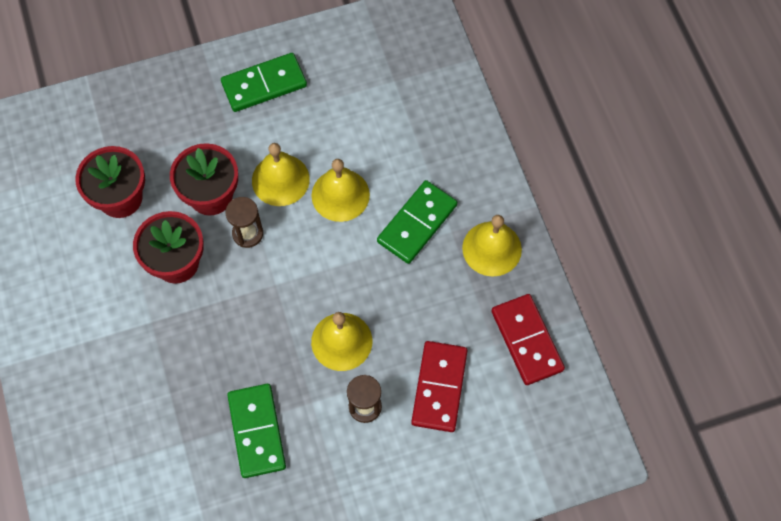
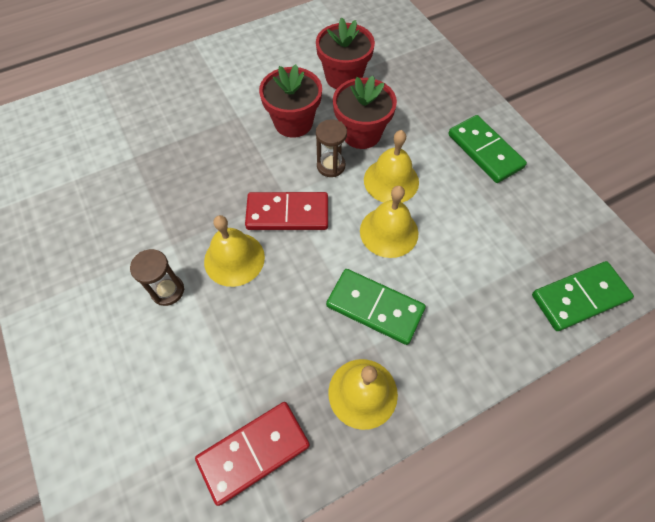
camera: 80 degrees right, 5 degrees down
(256, 431) = (142, 206): green domino -> green domino (579, 297)
(439, 387) = (191, 359): red domino -> red domino (287, 213)

